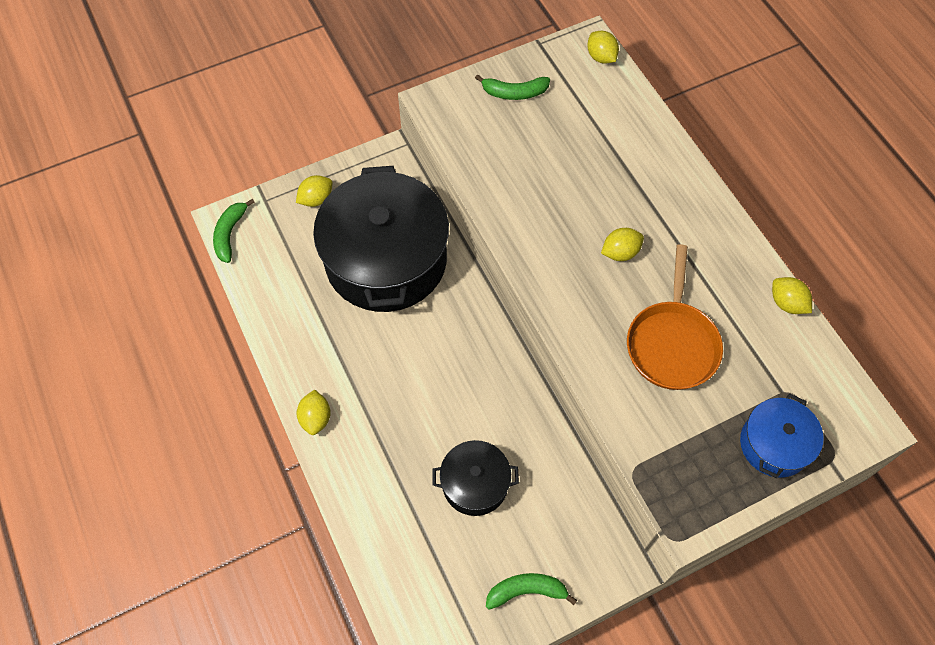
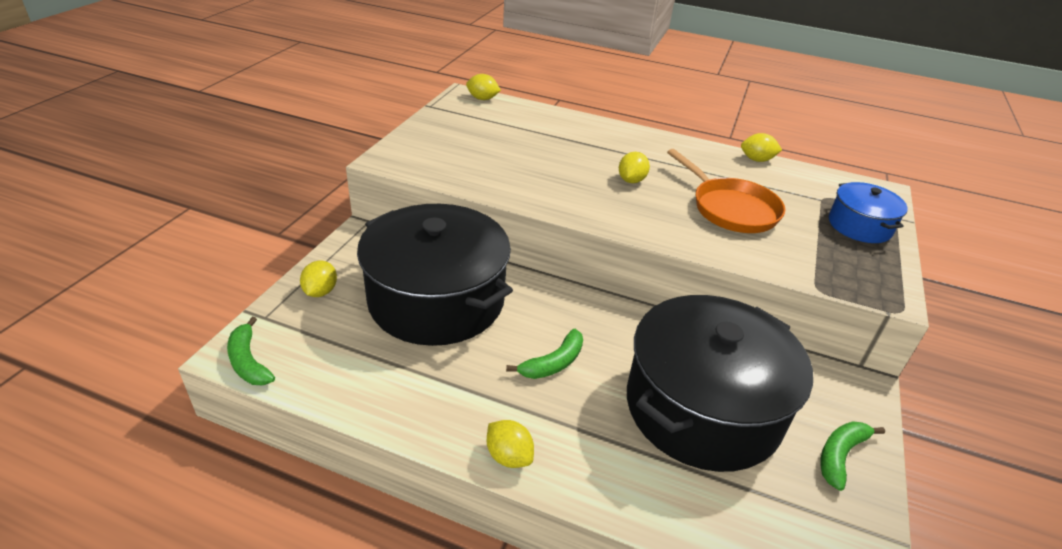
camera: 45 degrees left, 25 degrees down
(475, 484) = (703, 407): black pot -> black pot, size x2.07
(514, 93) = (444, 134): green banana -> green banana (553, 363)

